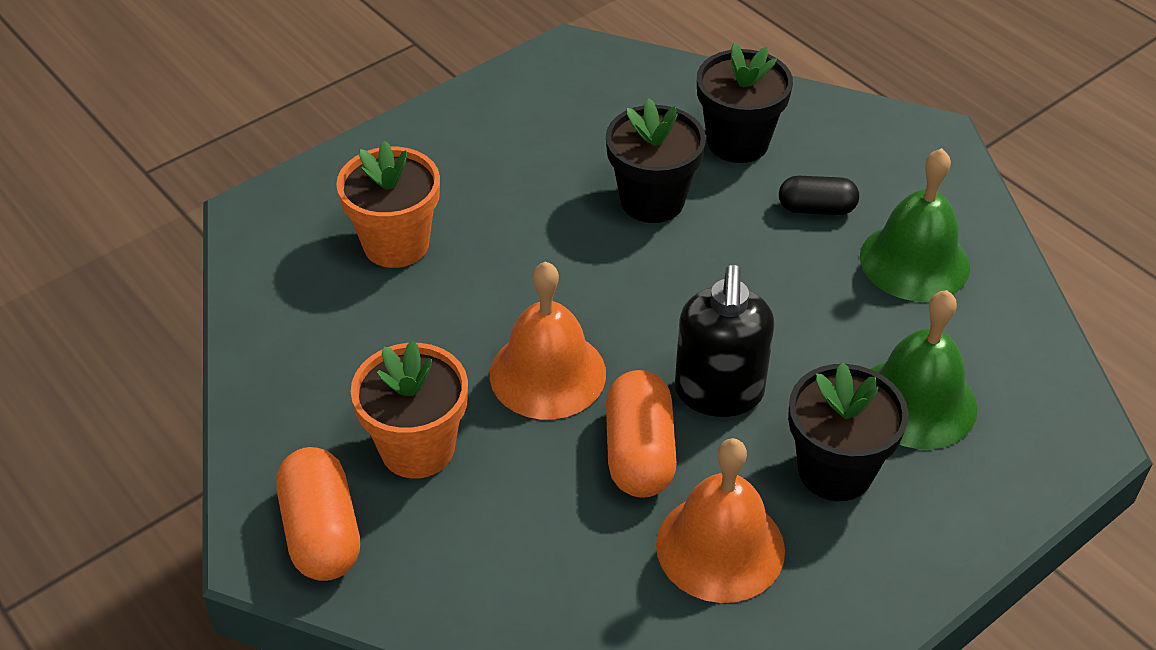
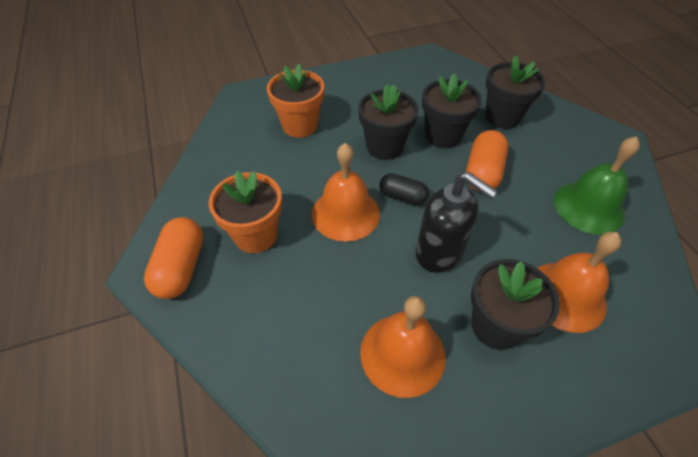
camera: 20 degrees right, 5 degrees up
(562, 245) = (384, 147): none -> black flower pot
(639, 453) = (377, 276): orange capsule -> orange capsule (482, 173)
(719, 393) = (439, 253): black soap dispenser -> black soap dispenser turned 75 degrees counterclockwise
(816, 209) = (536, 162): black capsule -> black capsule (402, 197)
(917, 402) = (565, 296): green bell -> orange bell

